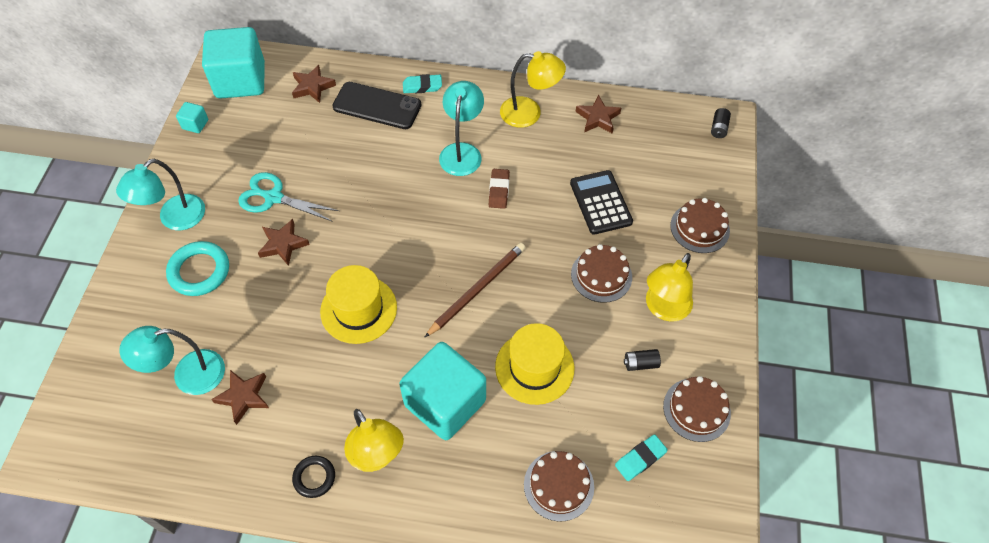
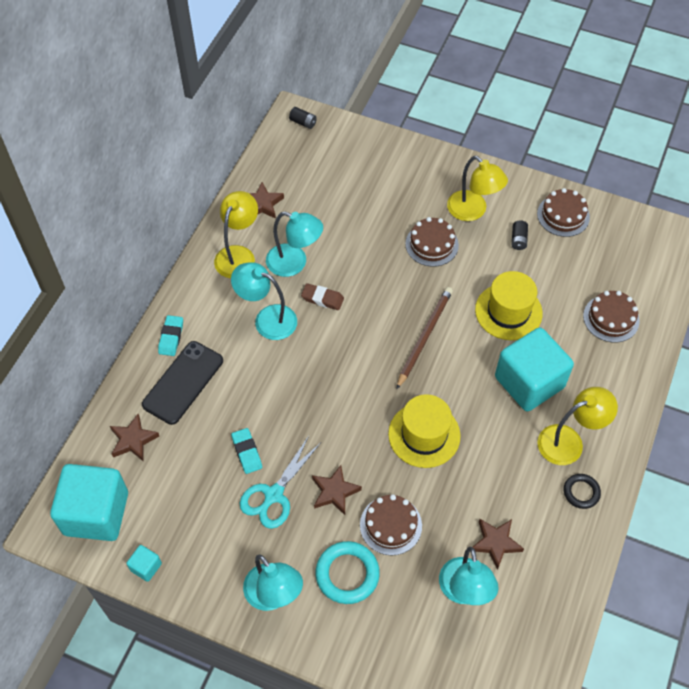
camera: 75 degrees left, 0 degrees up
(477, 289) = (424, 337): brown pencil -> brown pencil turned 60 degrees clockwise
(534, 159) = (294, 263): none -> turquoise lamp
(600, 202) = (357, 226): black calculator -> none
(640, 459) = (597, 261): turquoise eraser -> turquoise eraser (247, 452)
(699, 228) = (402, 166): brown cake -> brown cake (390, 525)

